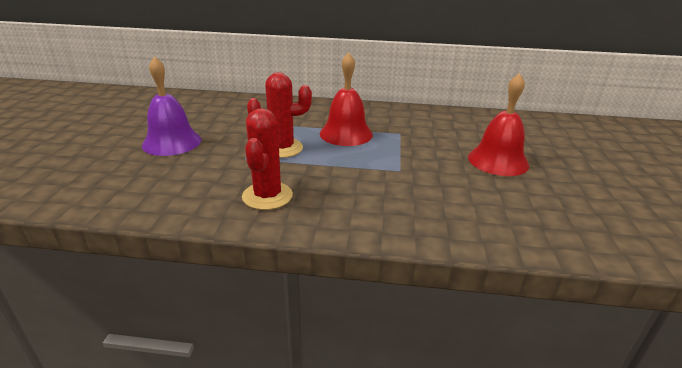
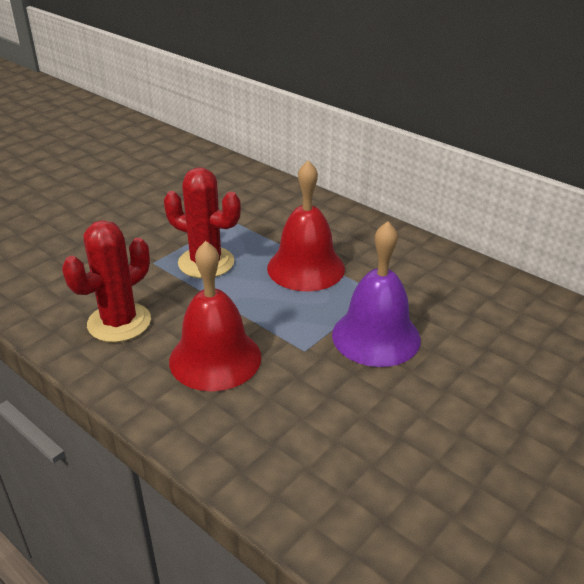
camera: 35 degrees right, 5 degrees up
(172, 142) = (107, 213): purple bell -> purple bell (376, 336)
(498, 161) = (463, 393): red bell -> red bell (215, 358)

